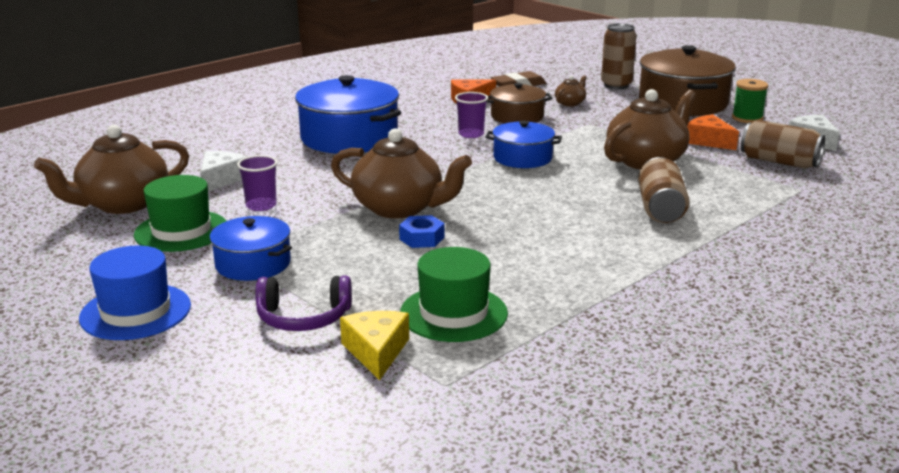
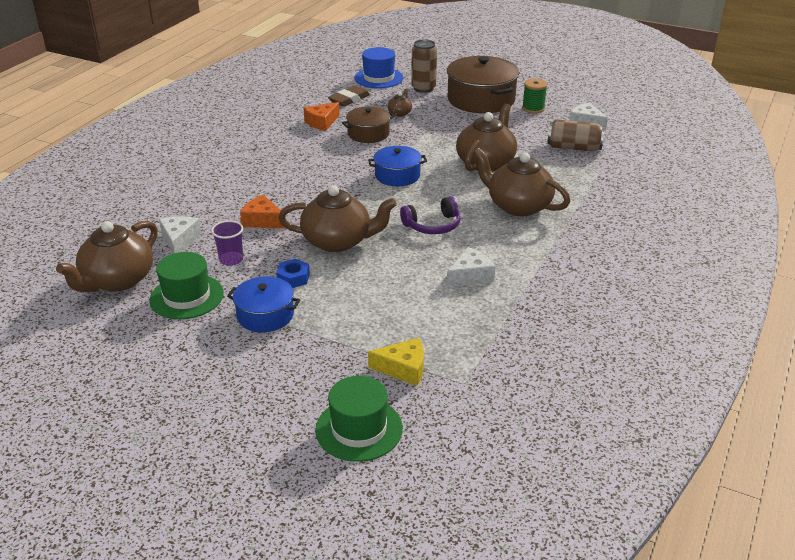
camera: 20 degrees left, 10 degrees up
(135, 312) = (210, 376): blue hat -> blue hat (378, 78)
(303, 317) = (335, 353): purple headphones -> purple headphones (433, 225)
(349, 138) = (252, 178): blue pot -> none
(376, 351) = (403, 368): yellow cheese -> yellow cheese turned 120 degrees clockwise
(422, 238) = (372, 266): blue nut -> blue nut (293, 278)
(453, 313) = (434, 326): green hat -> green hat (359, 429)
(471, 134) = (344, 158): purple cup -> none
(542, 269) = (470, 276): none -> white cheese
(660, 208) = (518, 206): brown can -> brown teapot
(708, 141) = (518, 136): orange cheese -> orange cheese (262, 220)

